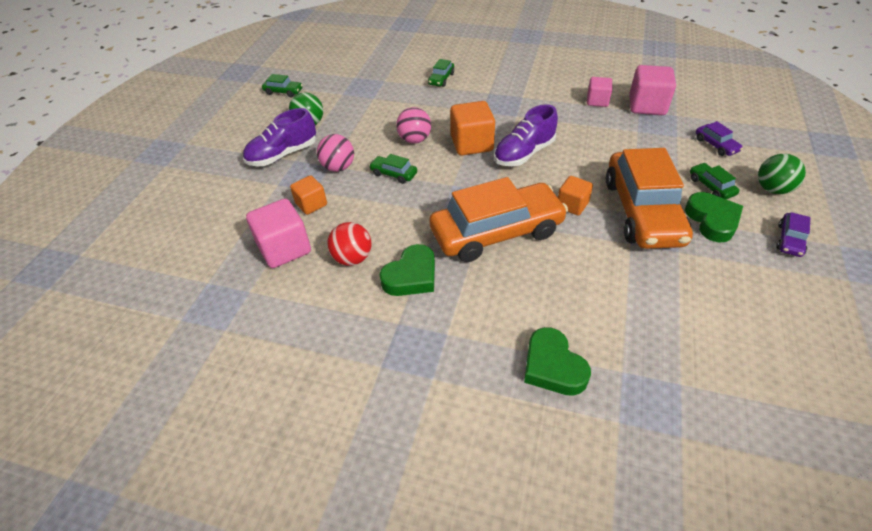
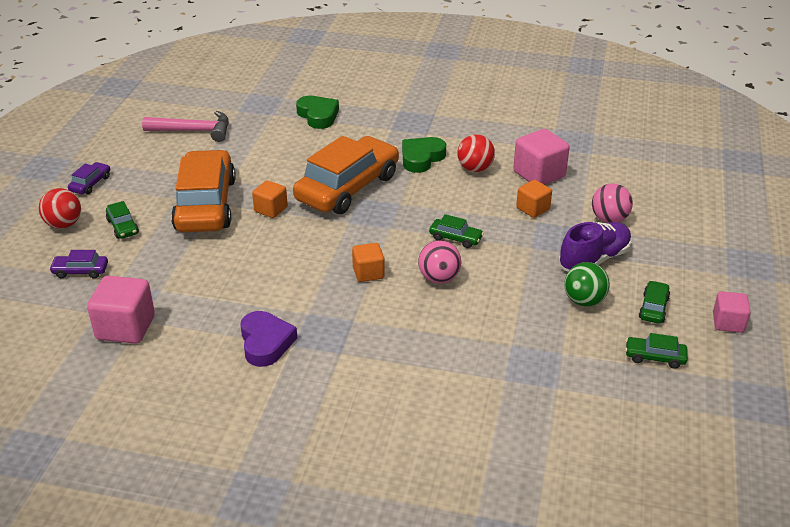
camera: 175 degrees right, 10 degrees down
(338, 167) = (520, 245): pink ball -> pink ball (609, 219)
(441, 79) = (414, 381): green car -> green car (653, 308)
(471, 144) = (368, 273): orange cube -> orange cube, size x0.61
(496, 232) = (348, 187): orange car -> orange car turned 150 degrees clockwise
(524, 153) = (307, 261): purple shoe -> none
(541, 98) = (266, 342): none -> purple heart
(597, 101) = (189, 336): pink cube -> pink cube (728, 323)
(712, 220) = (146, 198): green heart -> none
(716, 145) = (80, 271): purple car -> purple car turned 60 degrees counterclockwise
(722, 334) = (194, 131): none -> pink hammer
(772, 189) = (64, 224): green ball -> red ball

